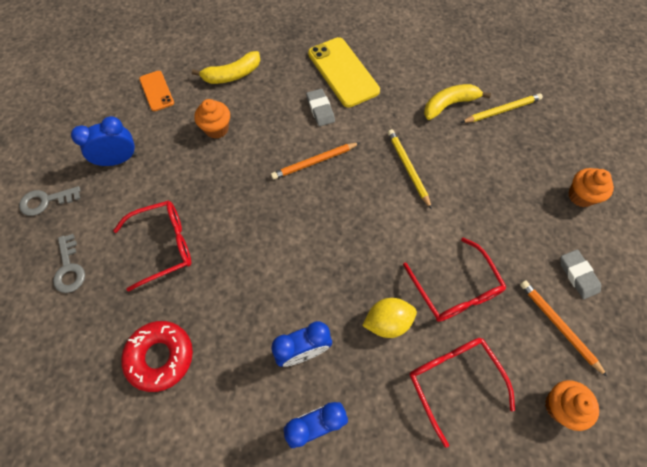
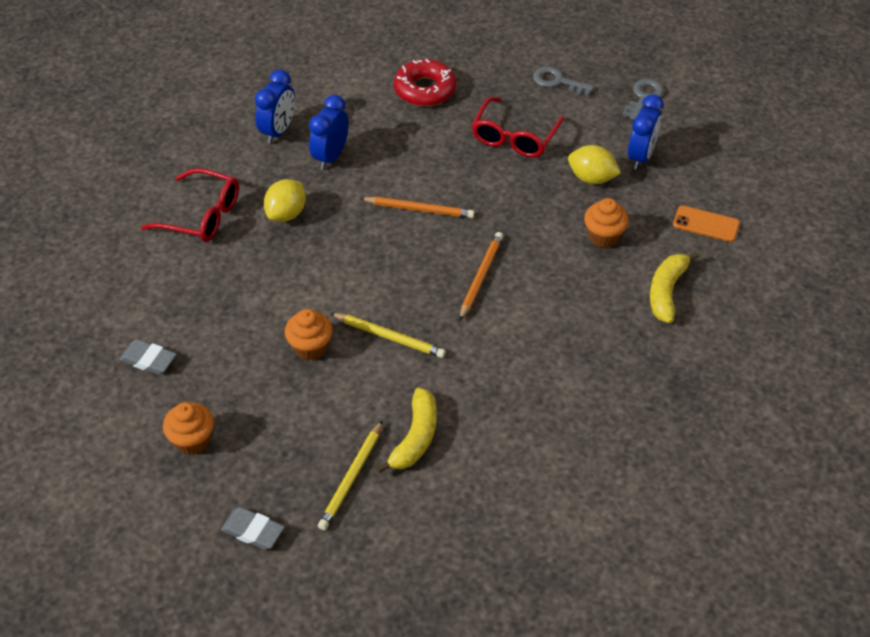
camera: 135 degrees right, 15 degrees down
(167, 170) = (591, 178): none -> yellow lemon
(320, 109) = (537, 326): grey eraser -> grey eraser (253, 531)
(343, 72) = (567, 384): yellow phone -> none
(455, 289) = (251, 272): red glasses -> none
(558, 326) = (141, 307): orange pencil -> orange pencil (419, 209)
(560, 406) = (106, 256): orange cupcake -> orange cupcake (310, 347)

